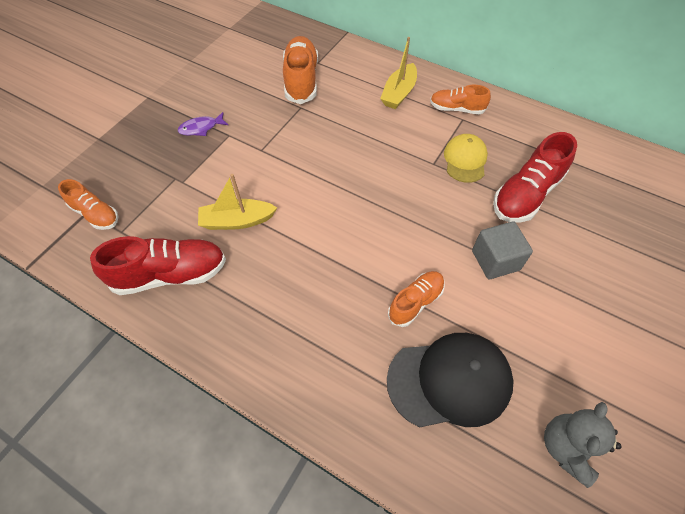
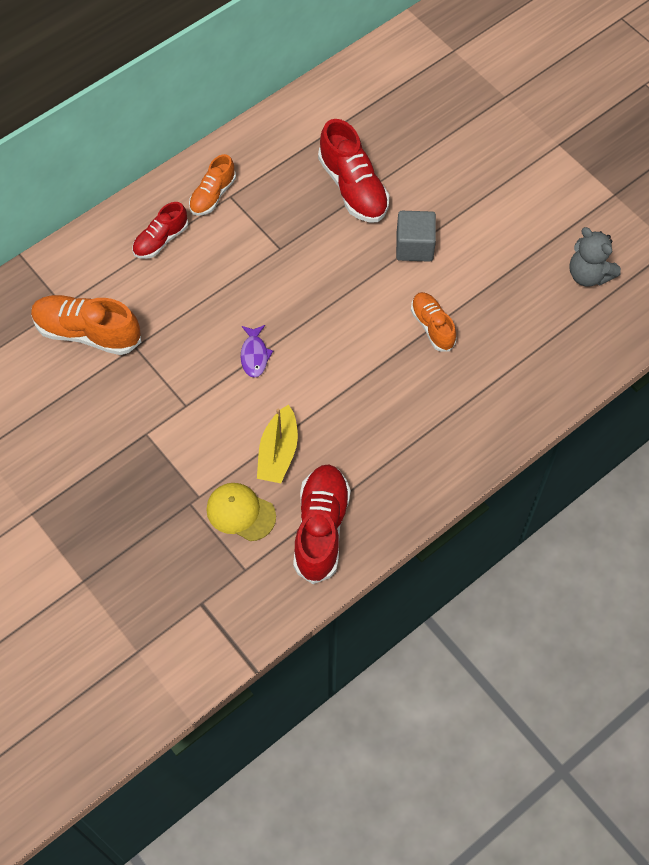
camera: 70 degrees left, 5 degrees up
(96, 214) = (209, 593): orange shoe -> none
(201, 128) = (120, 461): purple fish -> purple fish (254, 355)
(399, 93) = (161, 240): yellow boat -> red shoe
(449, 381) = (512, 330): black cap -> none
(465, 160) = (288, 219): yellow cap -> yellow cap (240, 512)

